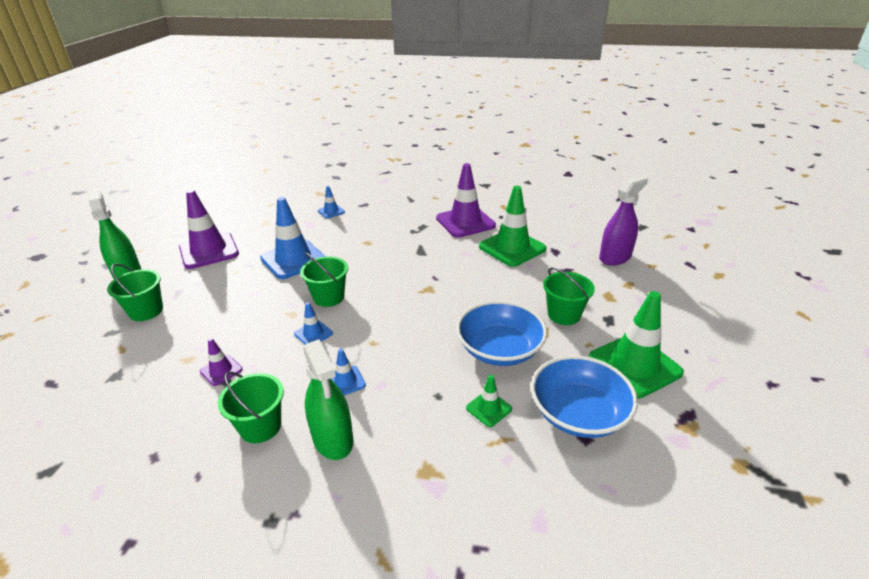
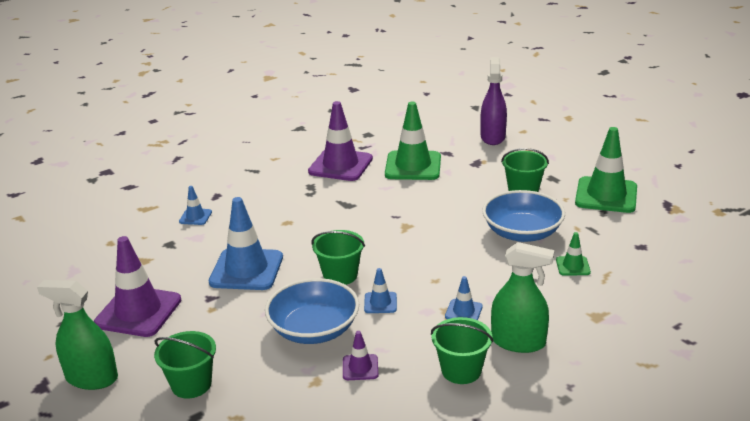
camera: 45 degrees left, 5 degrees down
(578, 413) = (619, 237): blue bowl -> blue bowl (314, 329)

